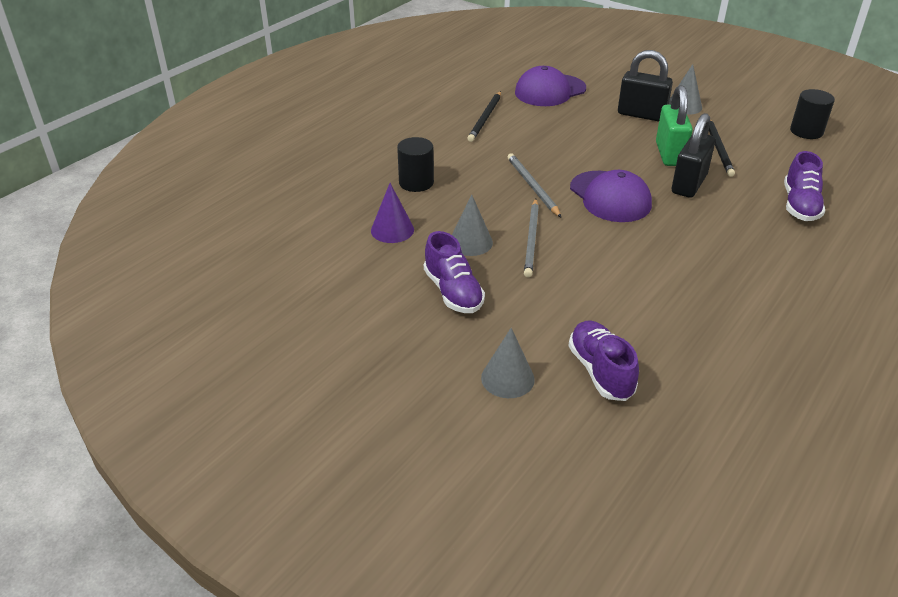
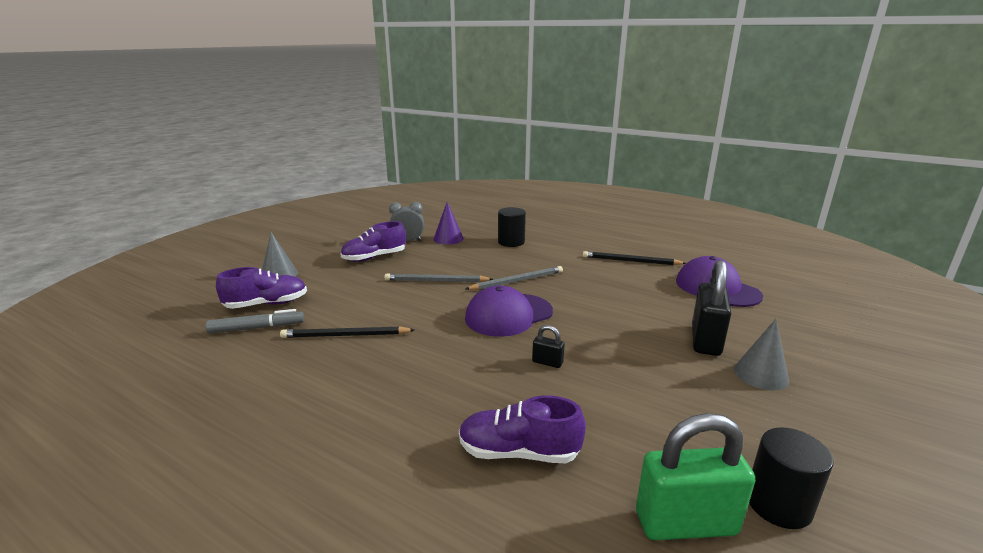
camera: 85 degrees right, 15 degrees down
(394, 265) = (408, 241): none -> grey clock
(470, 242) = (433, 261): grey cone -> none
(661, 367) = (257, 328): none -> grey marker
(669, 154) = (614, 354): green padlock -> green padlock (685, 523)
(688, 184) = (547, 362): black padlock -> black padlock, size x0.47
(718, 149) = (650, 393): black pencil -> black pencil (345, 335)

